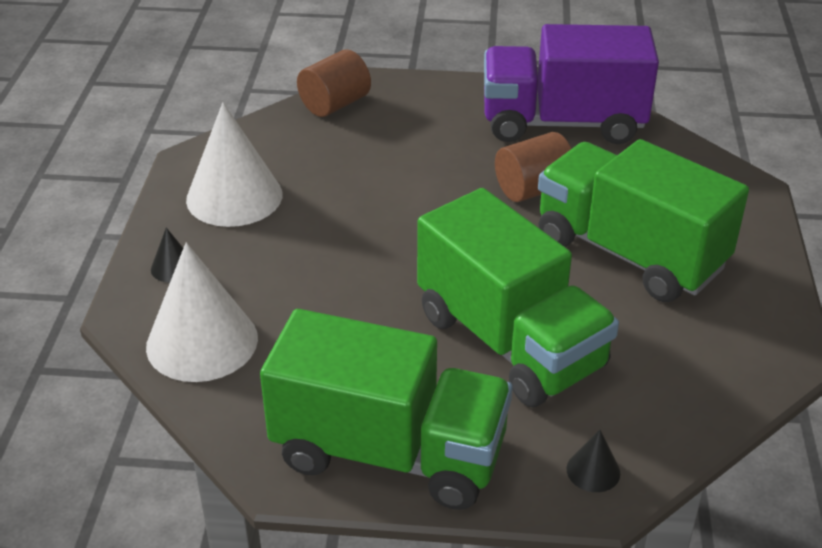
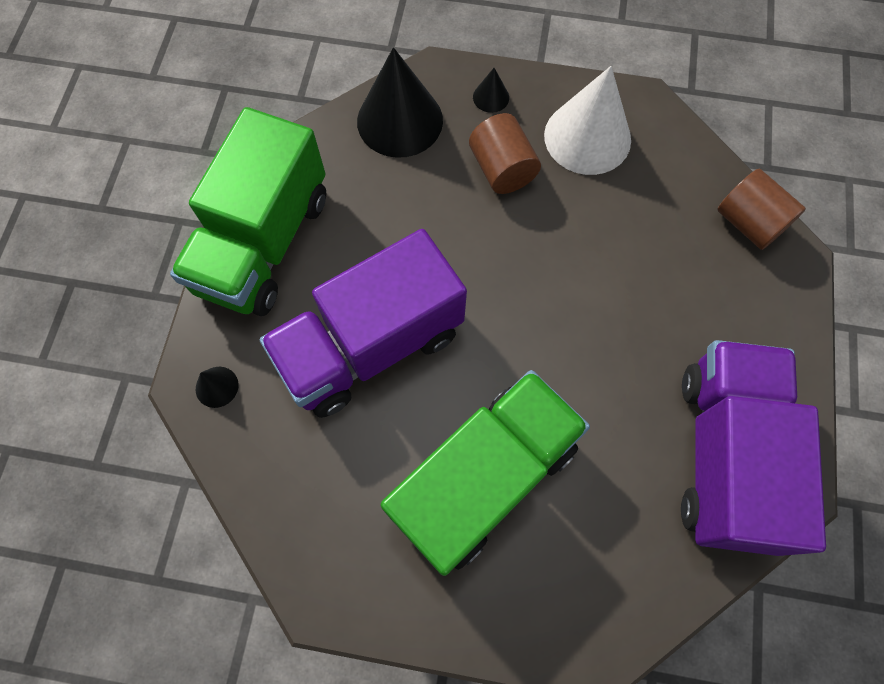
camera: 95 degrees right, 30 degrees up
(202, 342) = (400, 120): white cone -> black cone
(510, 341) = (371, 346): green truck -> purple truck
(533, 189) = (595, 401): brown cylinder -> brown cylinder (502, 169)

